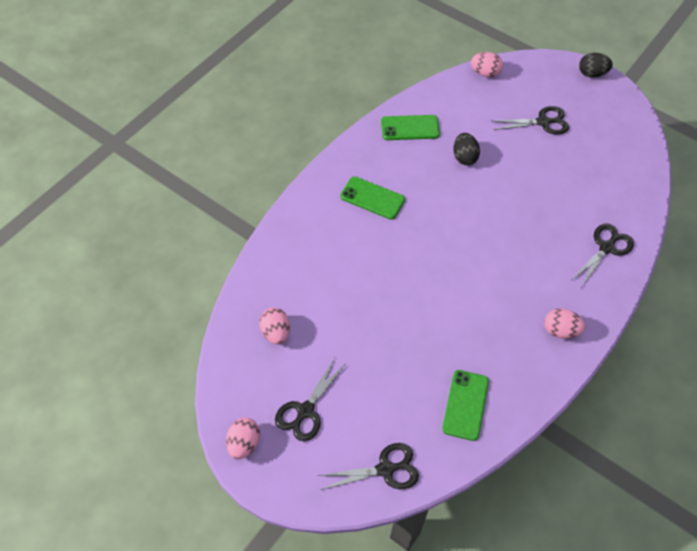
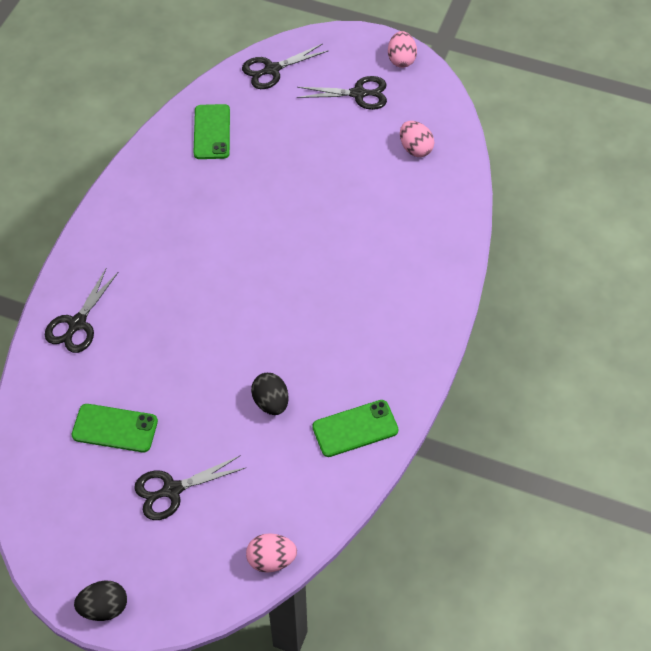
camera: 165 degrees right, 0 degrees up
(305, 411) = (358, 94): black scissors -> black scissors turned 75 degrees clockwise
(372, 198) = (370, 314): green phone -> green phone (115, 428)
(560, 331) = (125, 219): pink egg -> none

